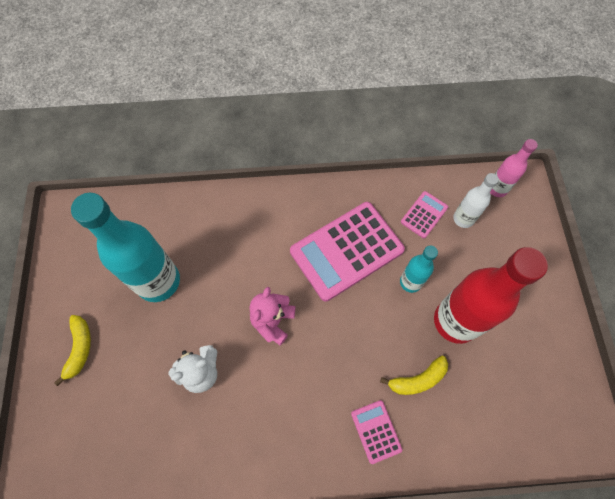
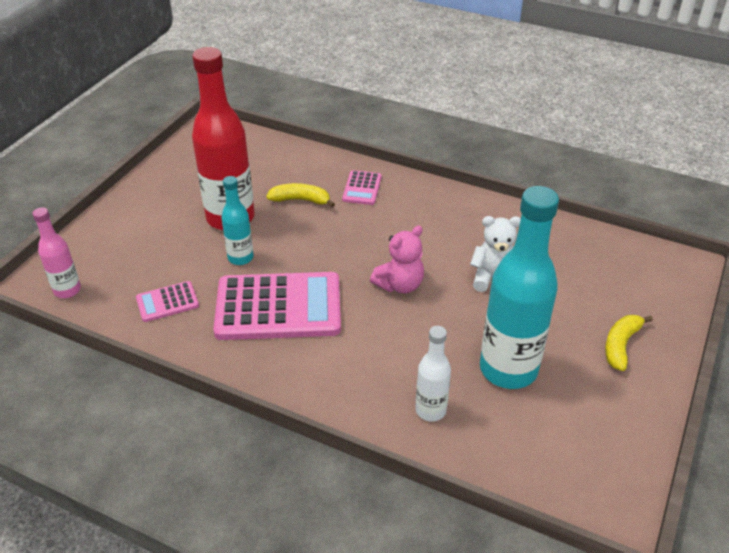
camera: 150 degrees left, 25 degrees down
(463, 219) = (133, 281): white bottle -> white bottle (430, 410)

